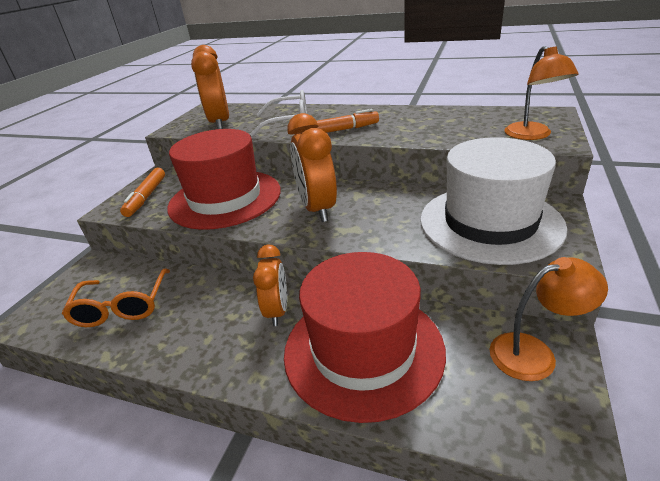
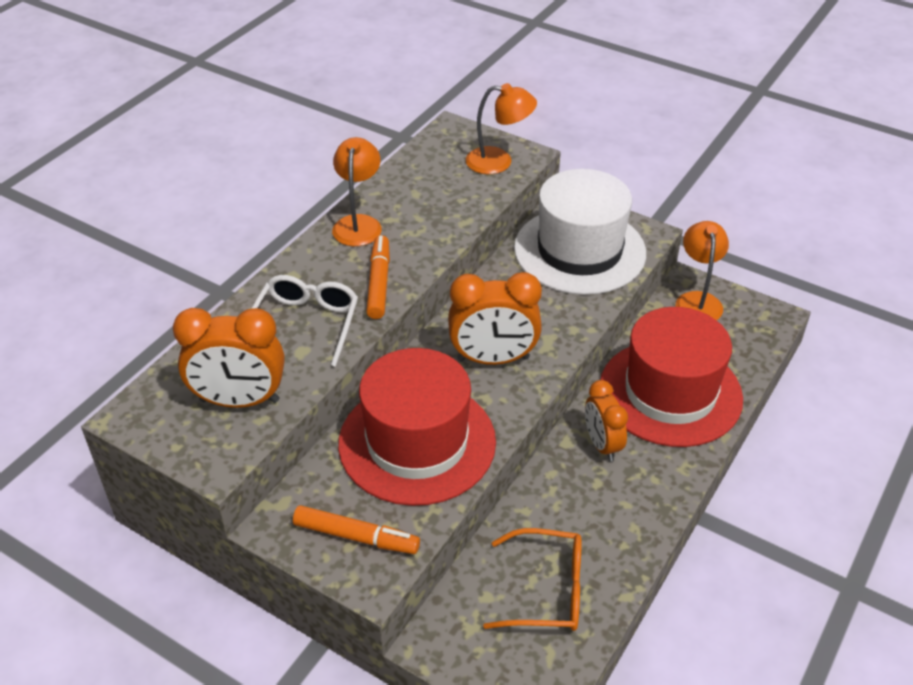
camera: 80 degrees left, 10 degrees up
(277, 311) = (602, 444): orange clock -> orange clock turned 120 degrees counterclockwise
(397, 113) = (358, 224): none -> orange lamp

